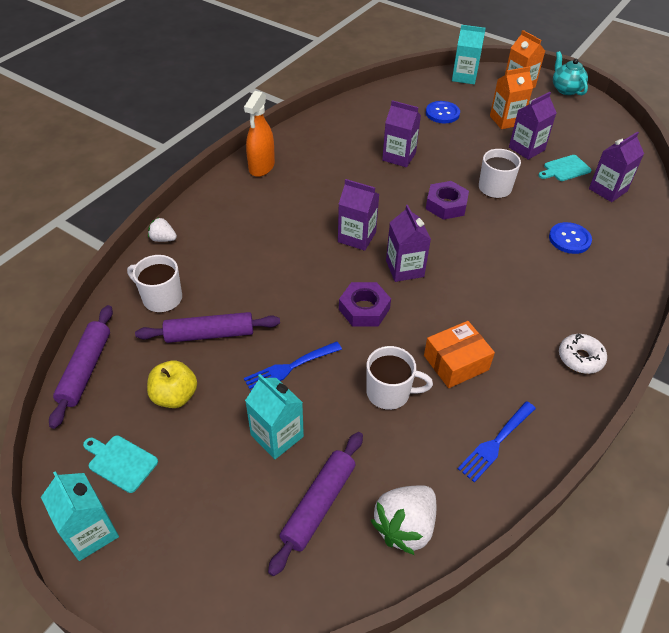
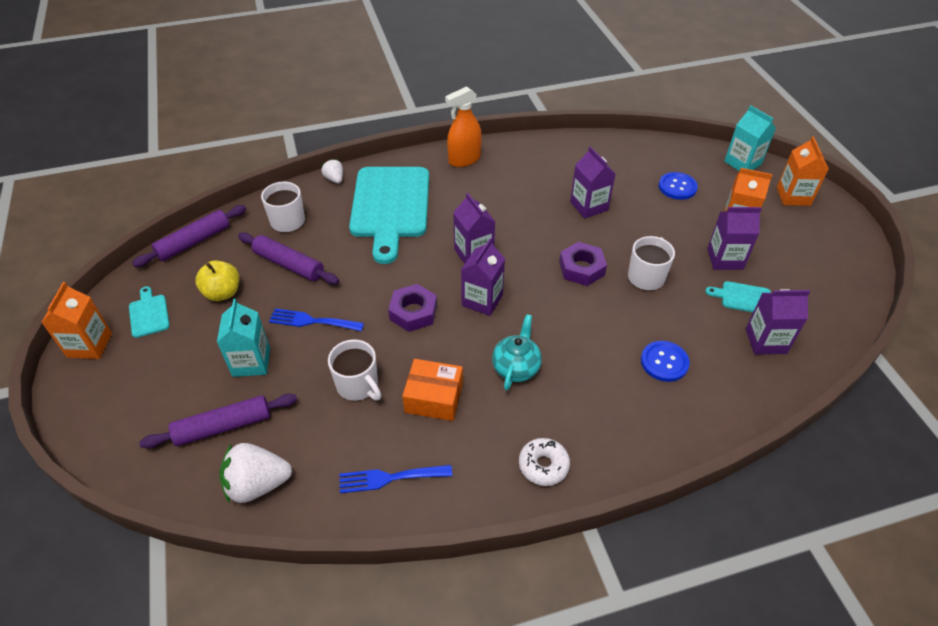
camera: 40 degrees right, 0 degrees up
(90, 532) = (89, 345): turquoise carton -> orange carton
(244, 236) = (390, 206): none -> turquoise cutting board
(566, 89) = (845, 223): turquoise teapot -> turquoise teapot (516, 367)

